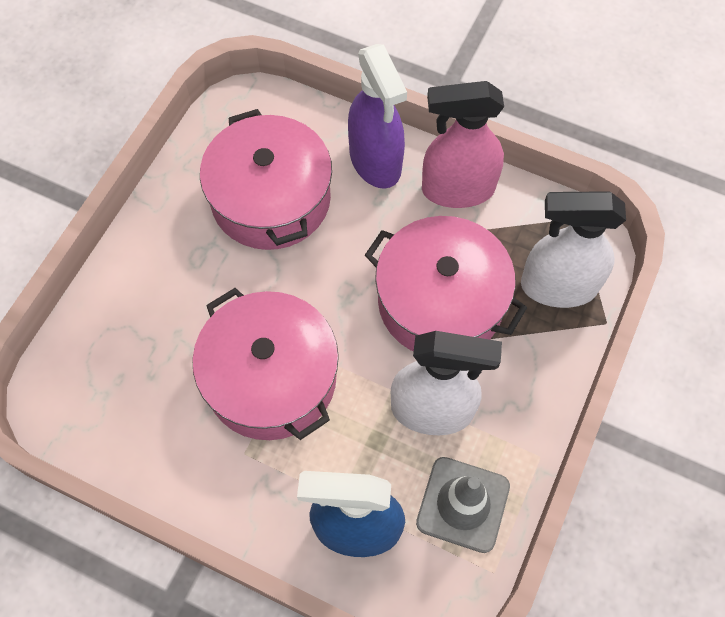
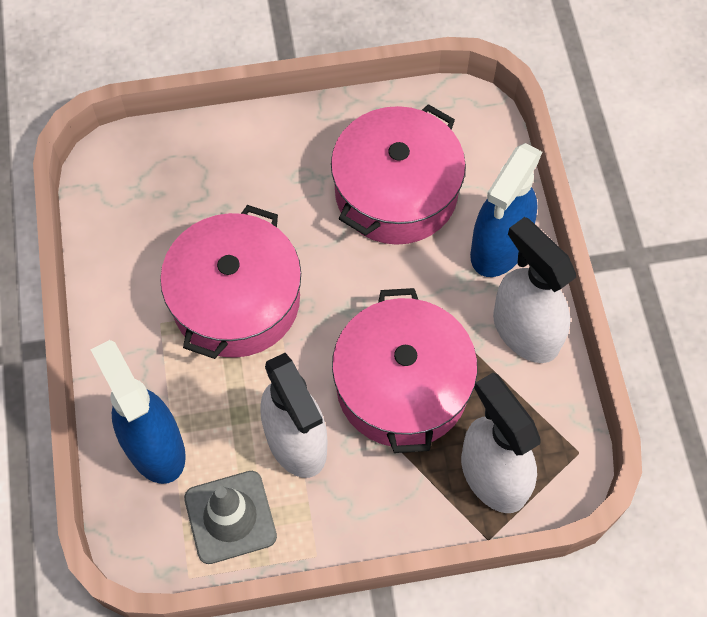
camera: 55 degrees right, 0 degrees up
(375, 161) = (498, 247): purple spray bottle -> blue spray bottle
(457, 189) = (525, 331): pink spray bottle -> white spray bottle

